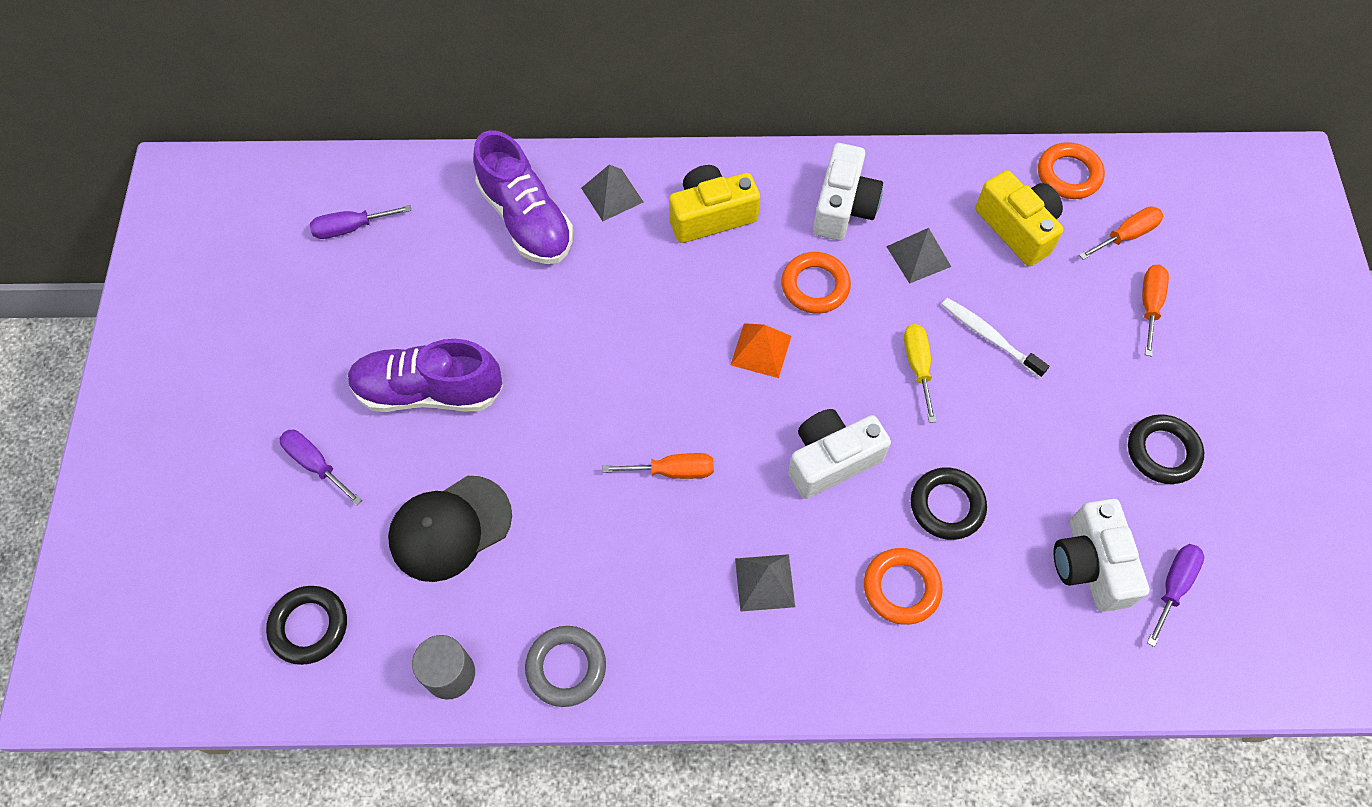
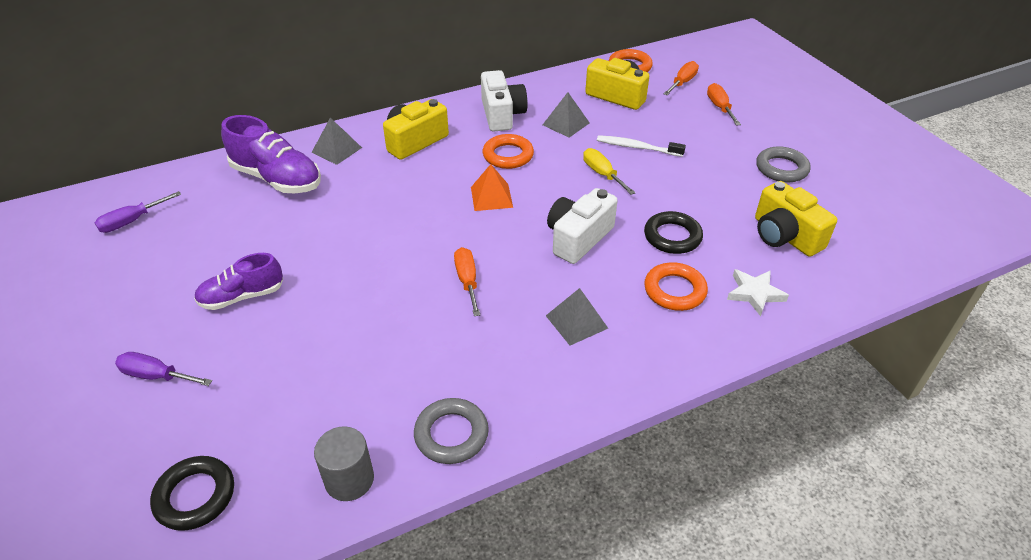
camera: 25 degrees left, 20 degrees down
(429, 391) = (242, 296): purple shoe -> purple shoe, size x0.64
(450, 528) = (301, 377): black cap -> none
(673, 471) = (467, 281): orange screwdriver -> orange screwdriver turned 75 degrees counterclockwise
(994, 634) = (755, 293): none -> white star
(1090, 564) = (784, 236): white camera -> yellow camera
(1162, 452) = (781, 168): black ring -> grey ring
(1173, 586) = (842, 229): purple screwdriver -> none

